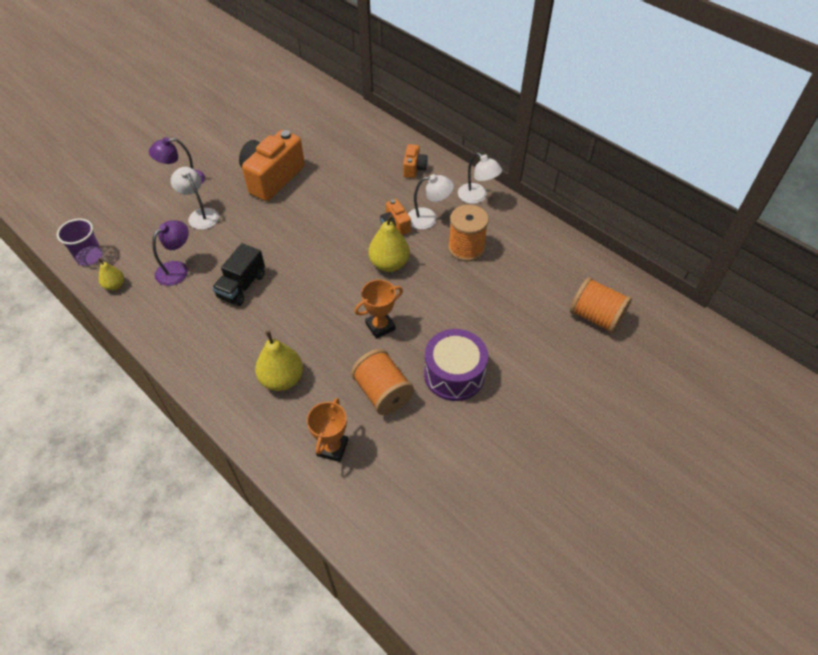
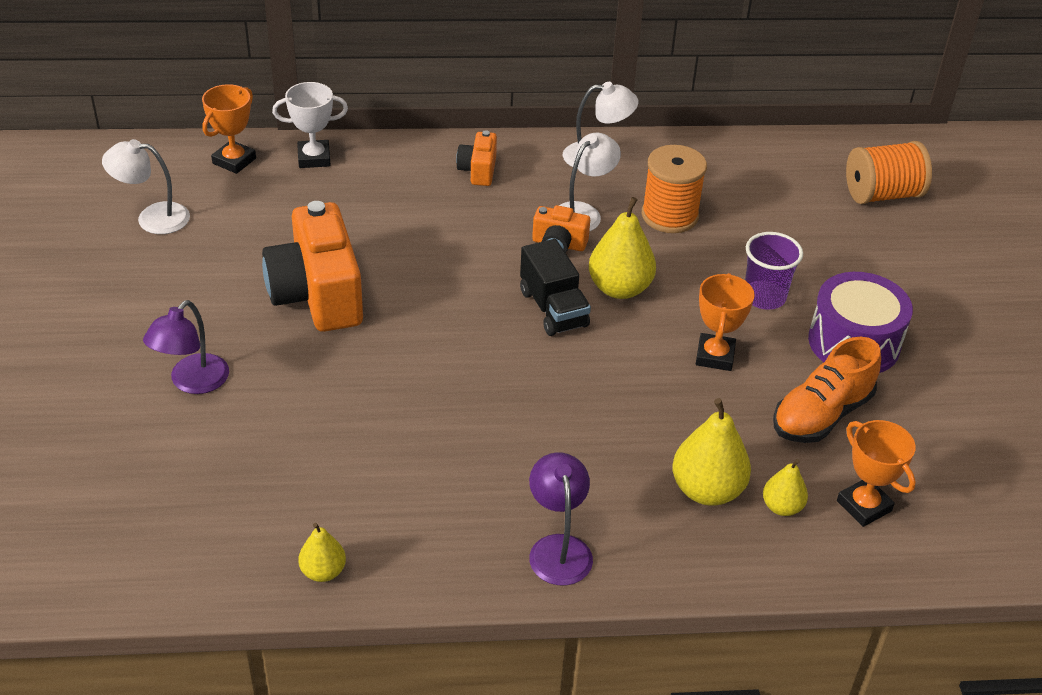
camera: 50 degrees left, 10 degrees down
(89, 257) = (218, 571): purple cup -> purple cup (764, 297)
(177, 269) = (376, 485): purple lamp -> purple lamp (558, 548)
(200, 215) = (293, 403): white lamp -> white lamp (152, 218)
(242, 286) = (494, 438): black truck -> black truck (553, 308)
(299, 414) = (782, 507): none -> yellow pear
(327, 101) = (234, 161): none -> orange trophy
(357, 119) = (314, 158): none -> white trophy
(382, 392) = (821, 415): orange spool -> orange shoe
(414, 168) = (478, 170): orange camera -> orange camera turned 135 degrees counterclockwise

